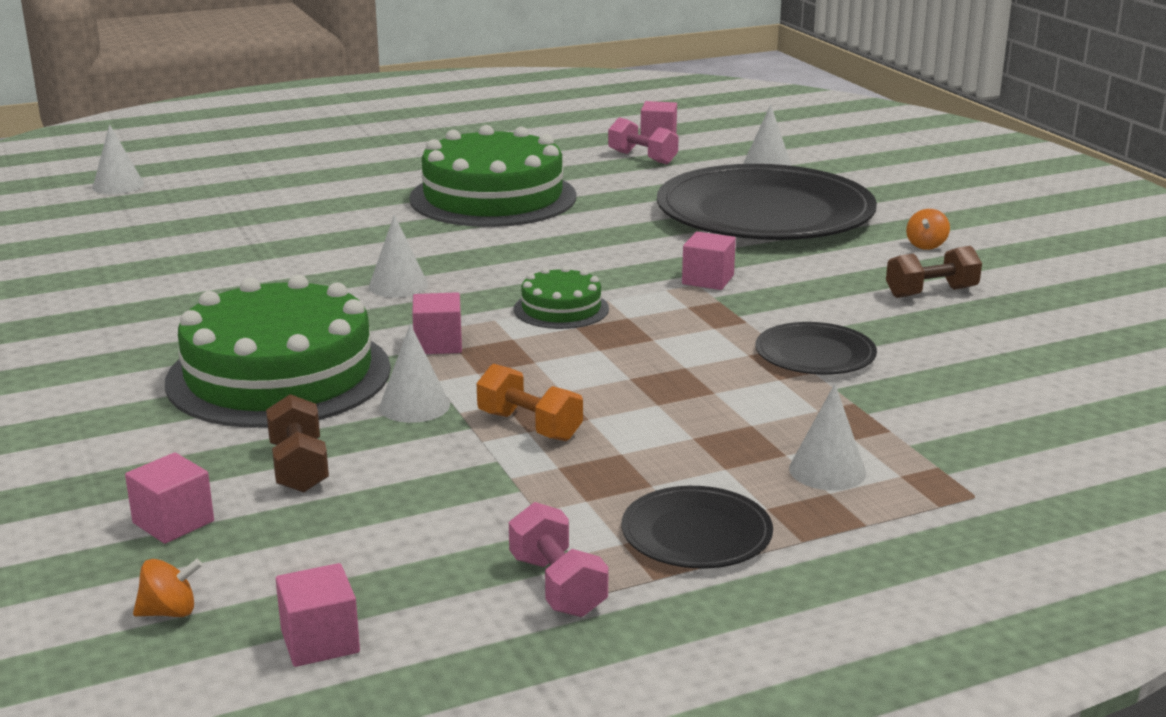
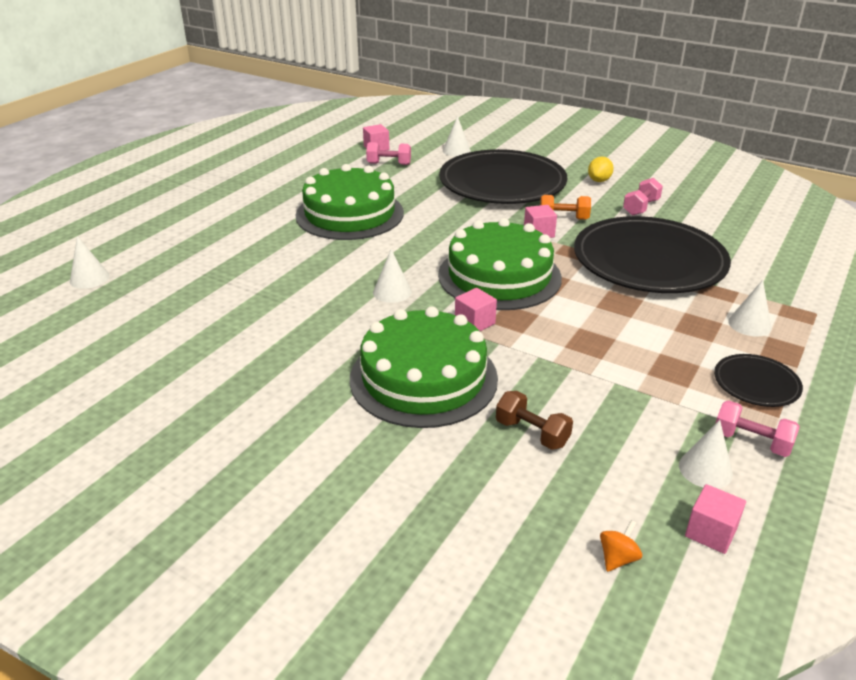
camera: 35 degrees left, 10 degrees up
(173, 522) = (526, 502): pink cube -> none
(414, 406) = (525, 367): white cone -> white cone (705, 469)
(529, 426) = (597, 355): orange dumbbell -> orange dumbbell (563, 218)
(561, 309) = (499, 276): green cake -> green cake, size x2.11
(815, 354) = (649, 261): black plate -> black plate, size x2.27
(926, 245) = (599, 180): orange spinning top -> yellow lemon
(931, 293) = (641, 207): brown dumbbell -> pink dumbbell

